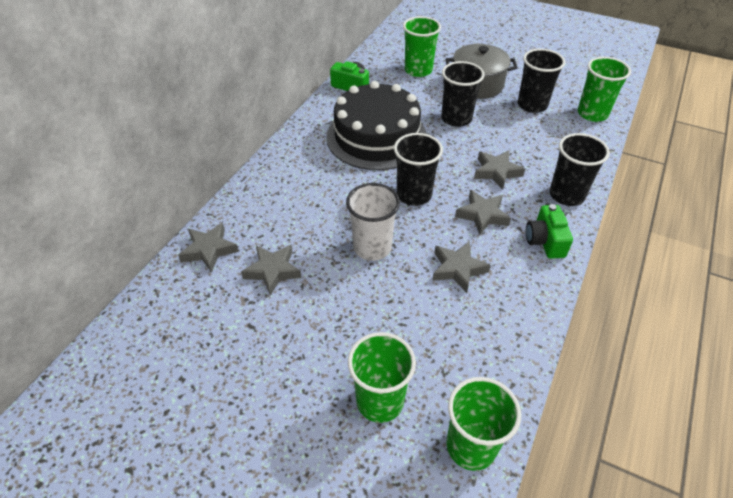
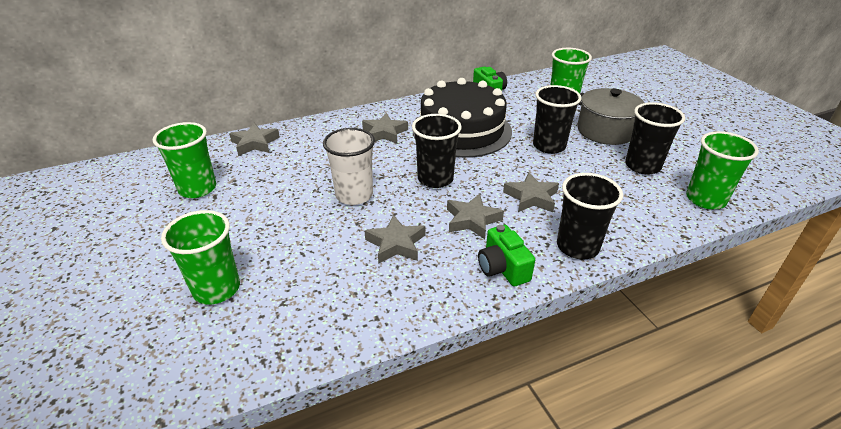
camera: 40 degrees right, 10 degrees down
(272, 271) = (272, 174): grey star -> grey star (384, 133)
(471, 446) = (226, 363): green cup -> green cup (197, 189)
(545, 241) = (502, 268): green camera -> green camera turned 60 degrees counterclockwise

